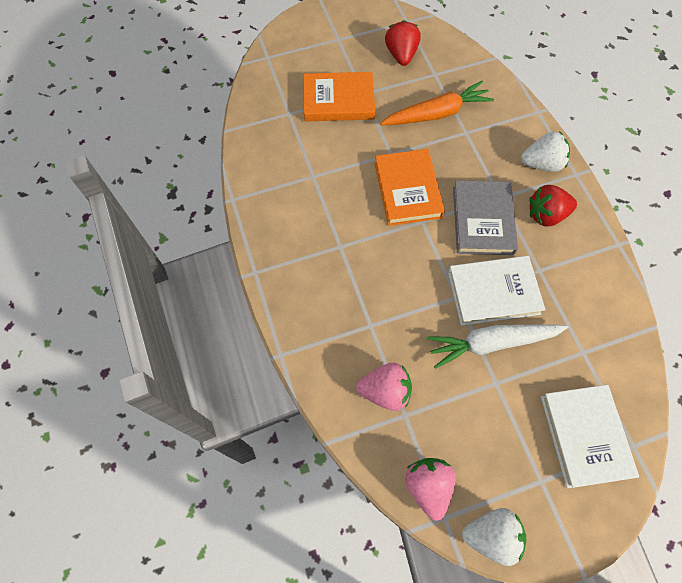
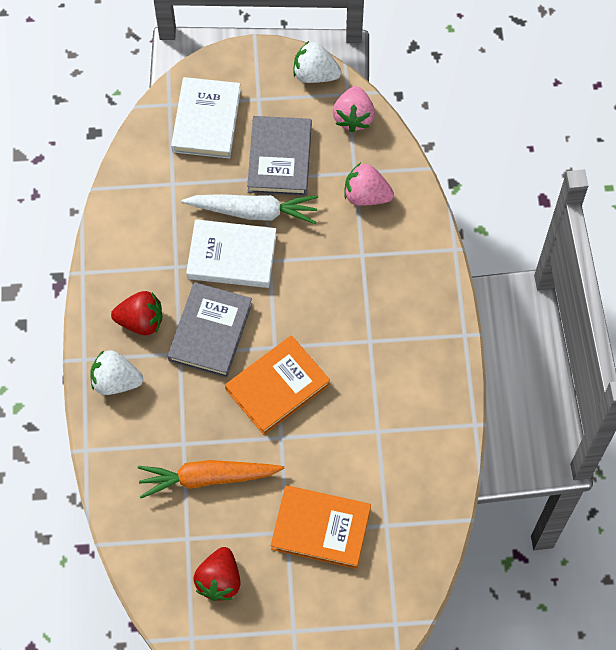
camera: 165 degrees left, 0 degrees up
(407, 190) = (277, 387): orange book -> orange book turned 45 degrees clockwise
(489, 410) = (279, 158): none -> grey book

